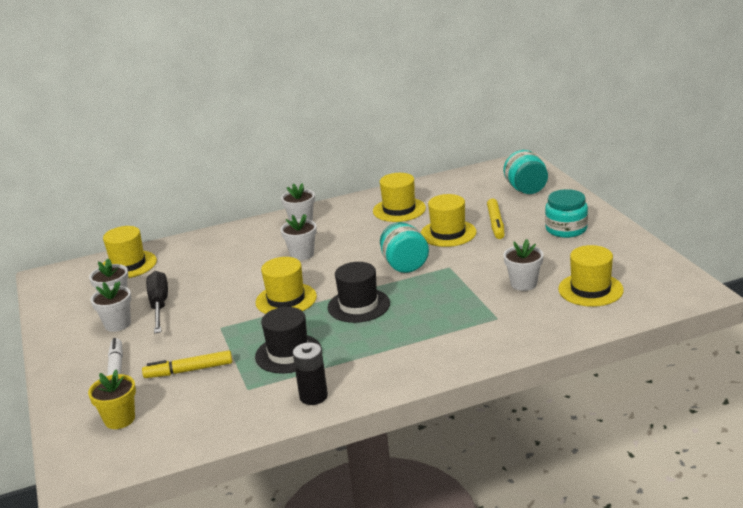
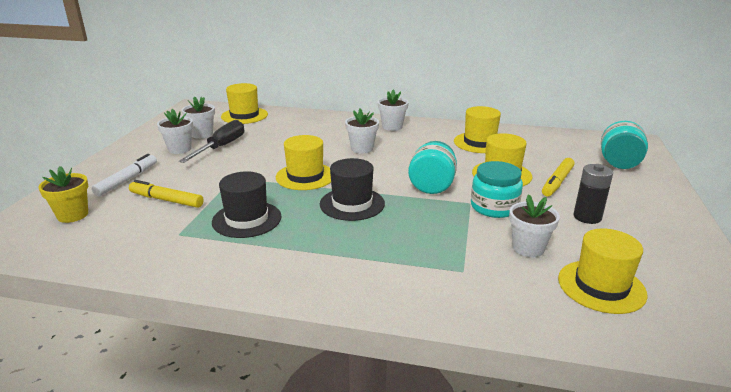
camera: 30 degrees right, 0 degrees up
(313, 396) = (211, 266): black battery -> black battery (587, 217)
(566, 229) = (629, 212): turquoise jar -> turquoise jar (494, 207)

